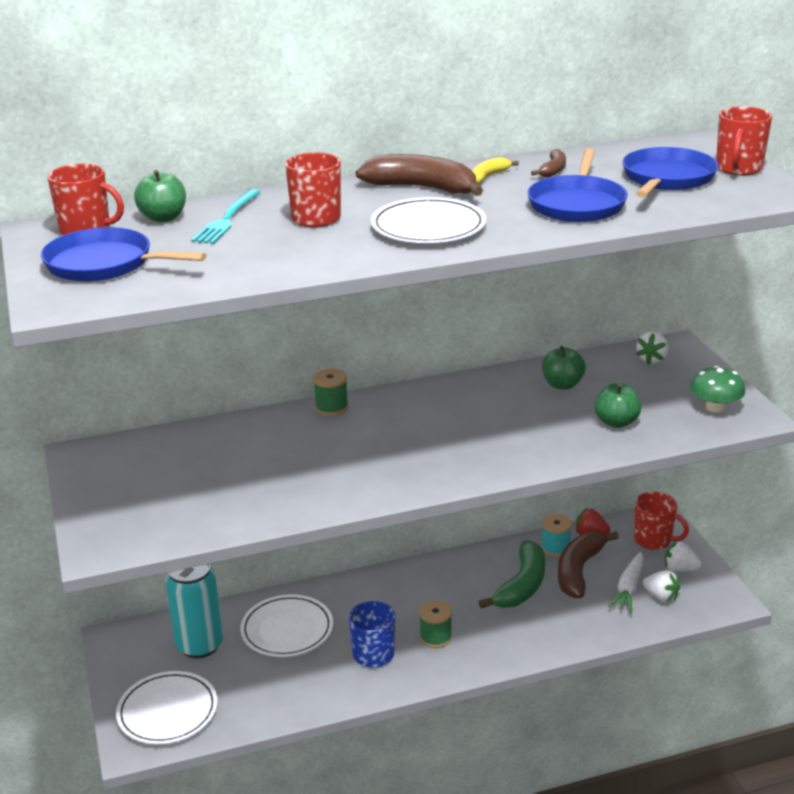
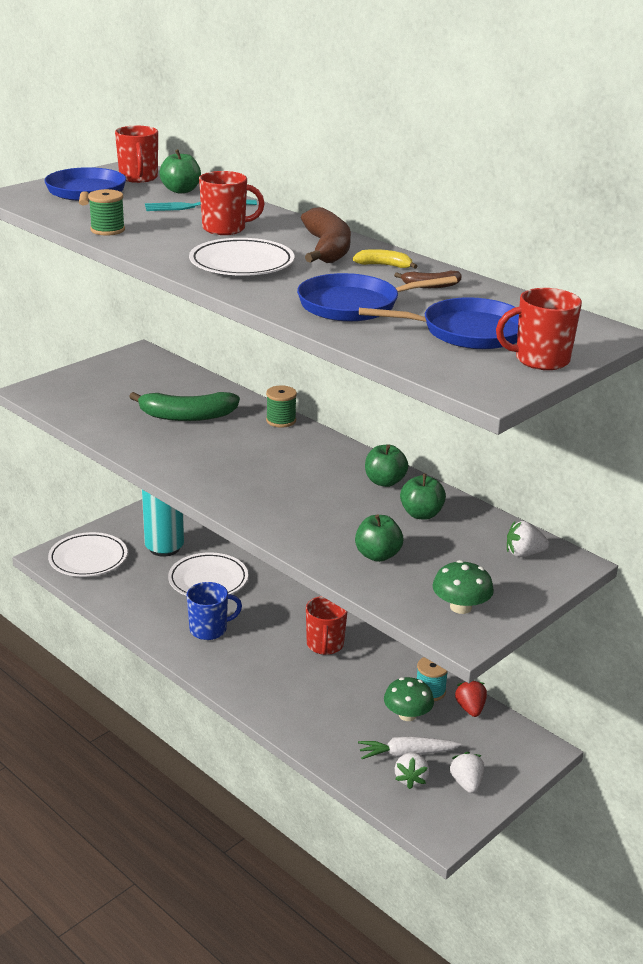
camera: 60 degrees right, 0 degrees up
(435, 637) = (251, 655): green spool -> green spool (107, 230)
(494, 386) = (384, 482): none -> green apple
(521, 585) = (357, 685): green banana -> green banana (187, 416)
(579, 571) = (407, 715): brown banana -> green mushroom
(653, 540) = (499, 754): red mug -> red mug (325, 645)

